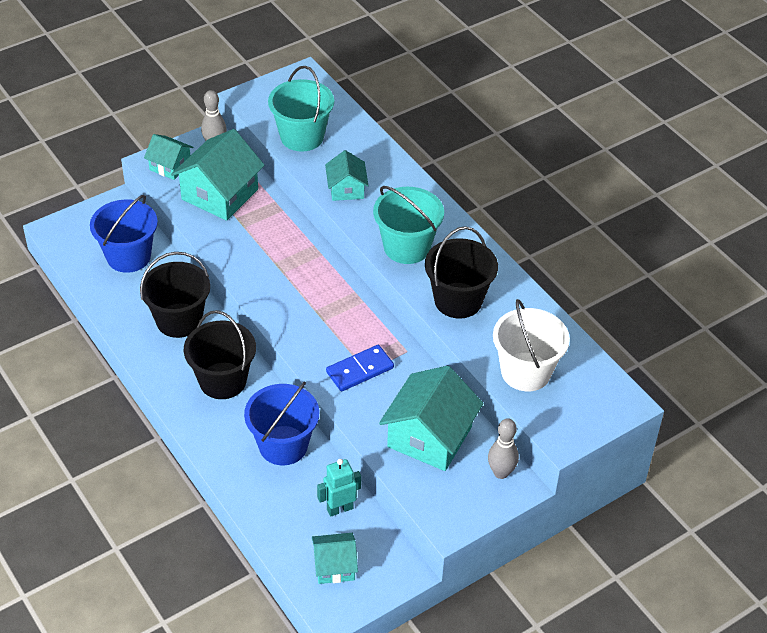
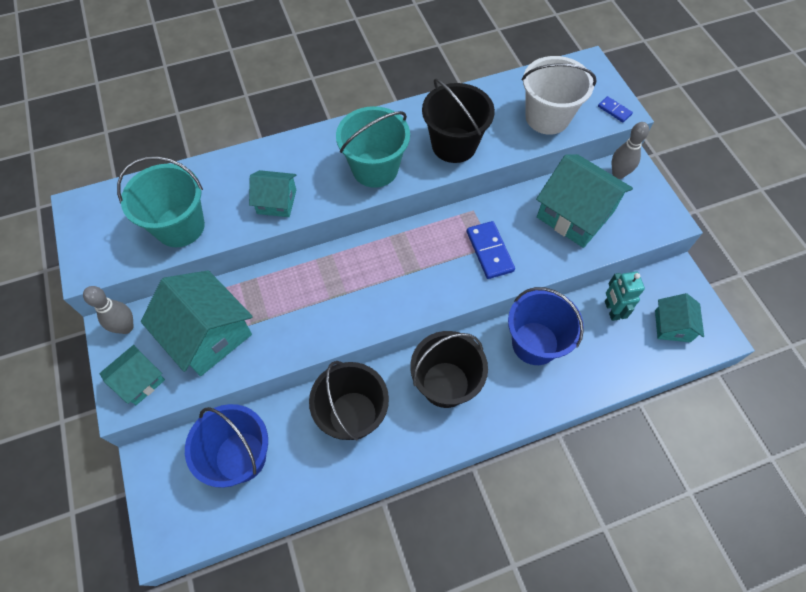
camera: 75 degrees left, 15 degrees up
(560, 431) = (614, 110): none -> blue domino

